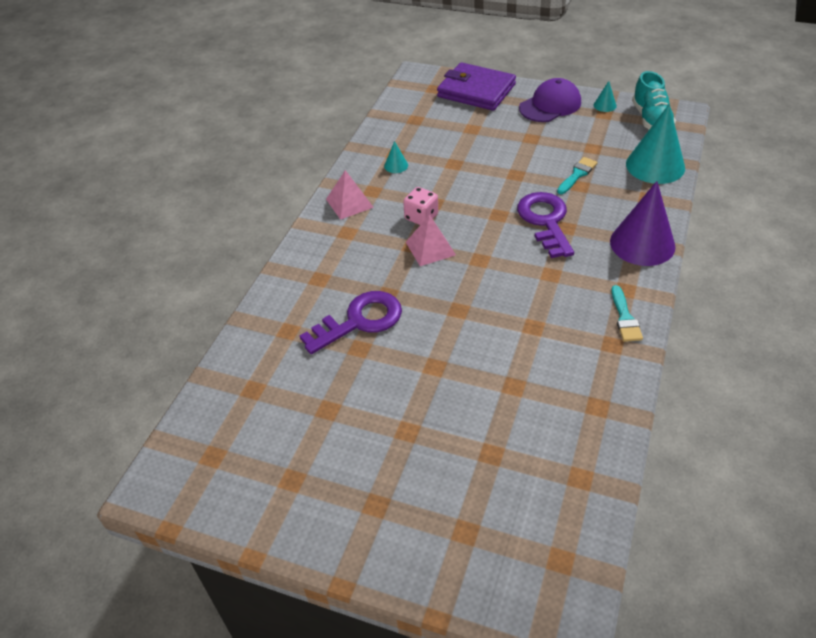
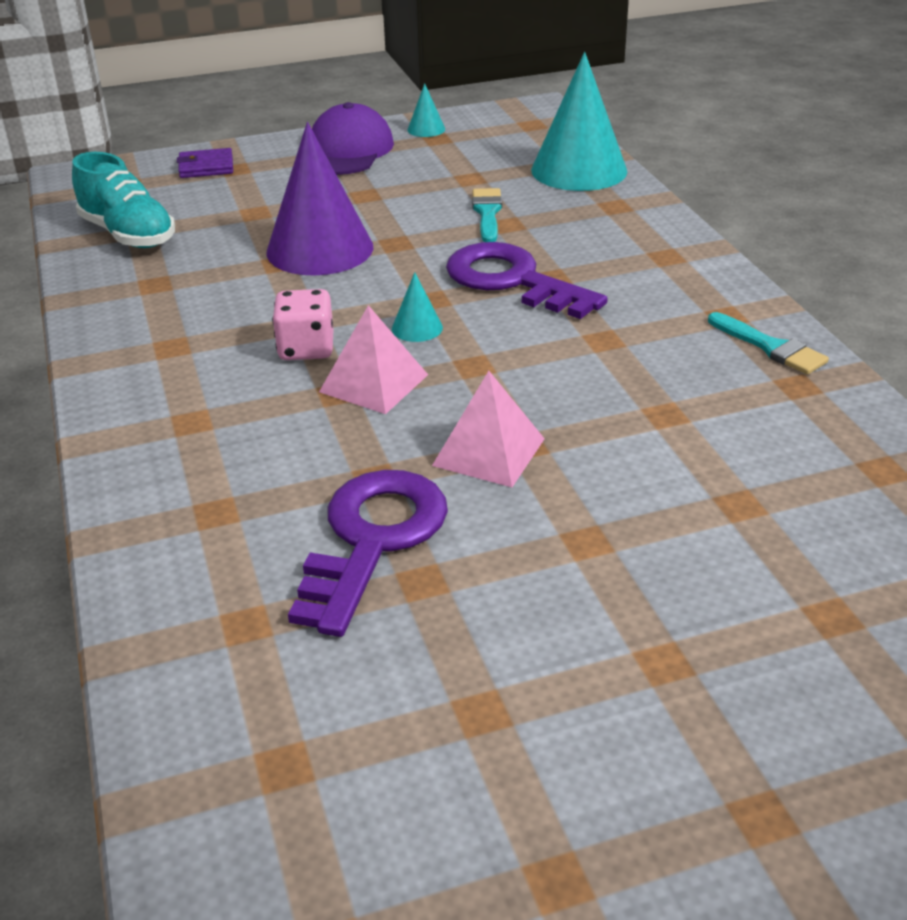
camera: 40 degrees left, 10 degrees down
(349, 203) = (146, 378): pink pyramid -> pink pyramid (489, 452)
(396, 165) = (176, 298): turquoise cone -> turquoise cone (417, 328)
(476, 90) = (206, 167): purple wallet -> purple wallet, size x0.45
(642, 244) = (677, 256): purple cone -> purple cone (320, 249)
(651, 119) = (509, 126): turquoise shoe -> turquoise shoe (128, 235)

